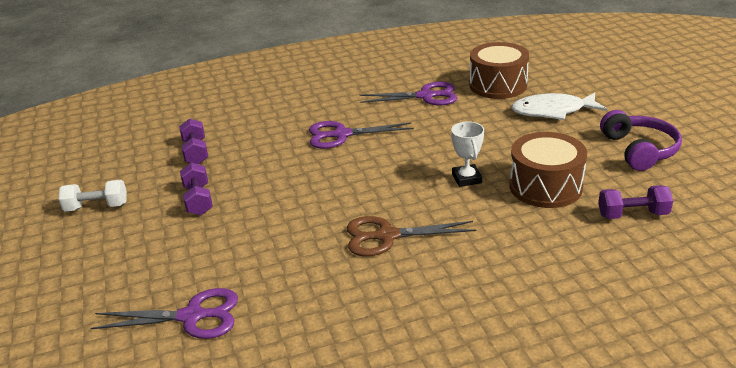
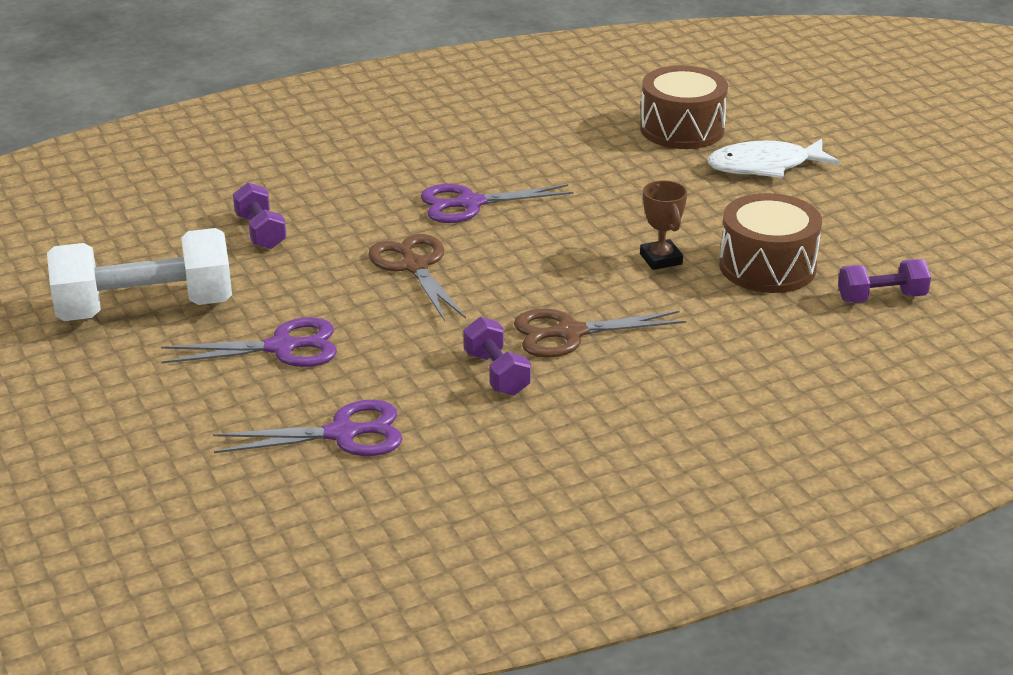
camera: 10 degrees left, 0 degrees up
(97, 207) = (145, 309): white dumbbell -> white dumbbell, size x2.02
(198, 200) = (292, 296): purple dumbbell -> purple dumbbell (496, 373)
(290, 180) = (414, 266): none -> brown scissors
(426, 96) = (579, 146): purple scissors -> purple scissors (282, 347)
(466, 178) = (661, 259): white trophy -> brown trophy
(639, 150) = (886, 217): purple headphones -> none

